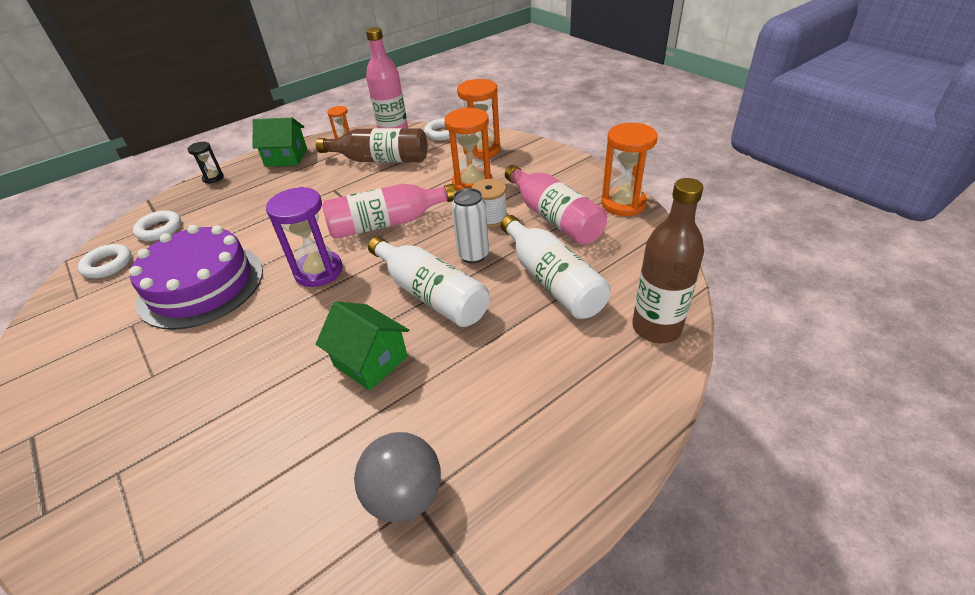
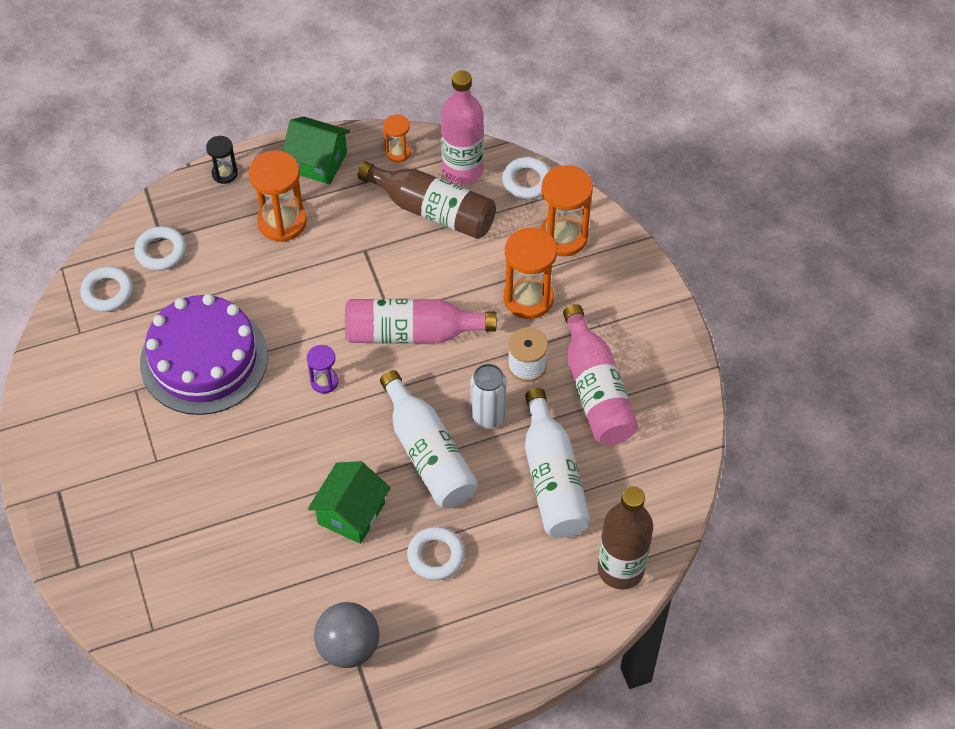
camera: 15 degrees right, 15 degrees up
(318, 271) = (324, 381): purple hourglass -> purple hourglass, size x0.54
(370, 361) = (351, 513): green house -> green house turned 60 degrees clockwise
(471, 371) = (436, 556): none -> white ring
(623, 204) = (682, 396): orange hourglass -> orange hourglass (282, 222)

